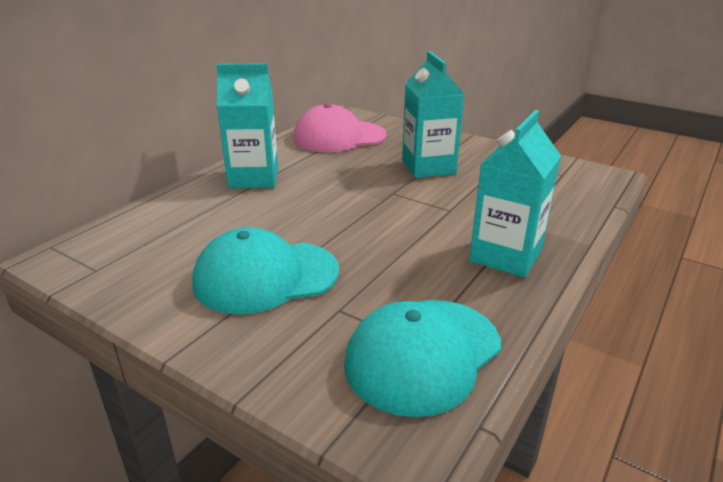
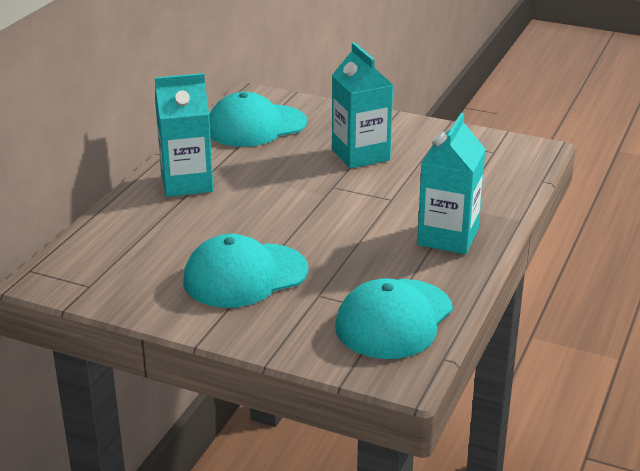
camera: 10 degrees left, 0 degrees up
(339, 137) = (256, 126): pink cap -> turquoise cap

